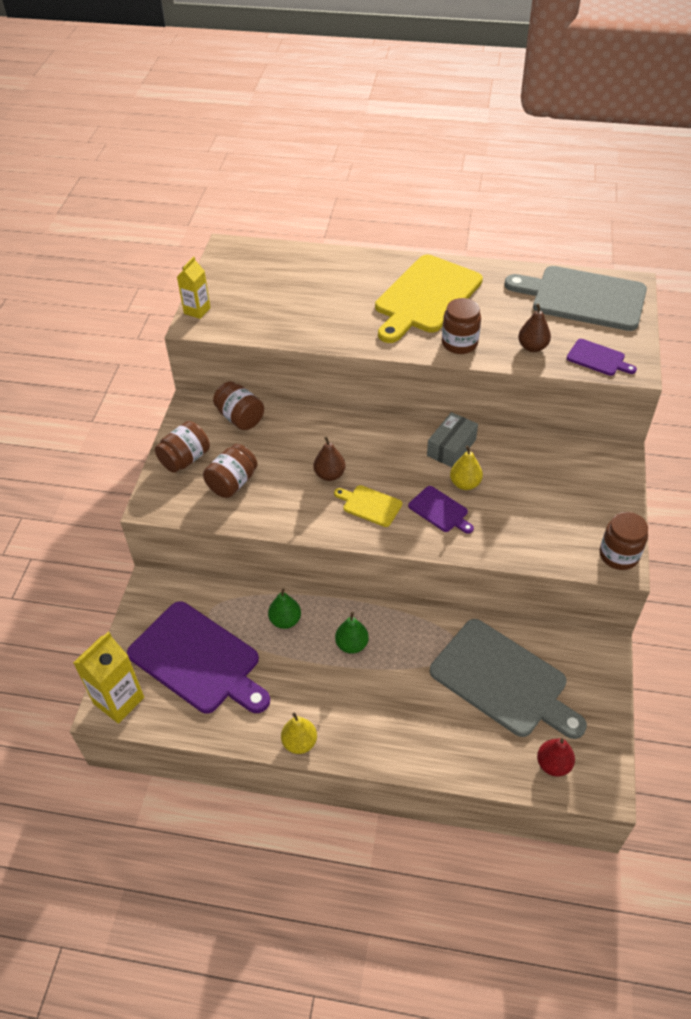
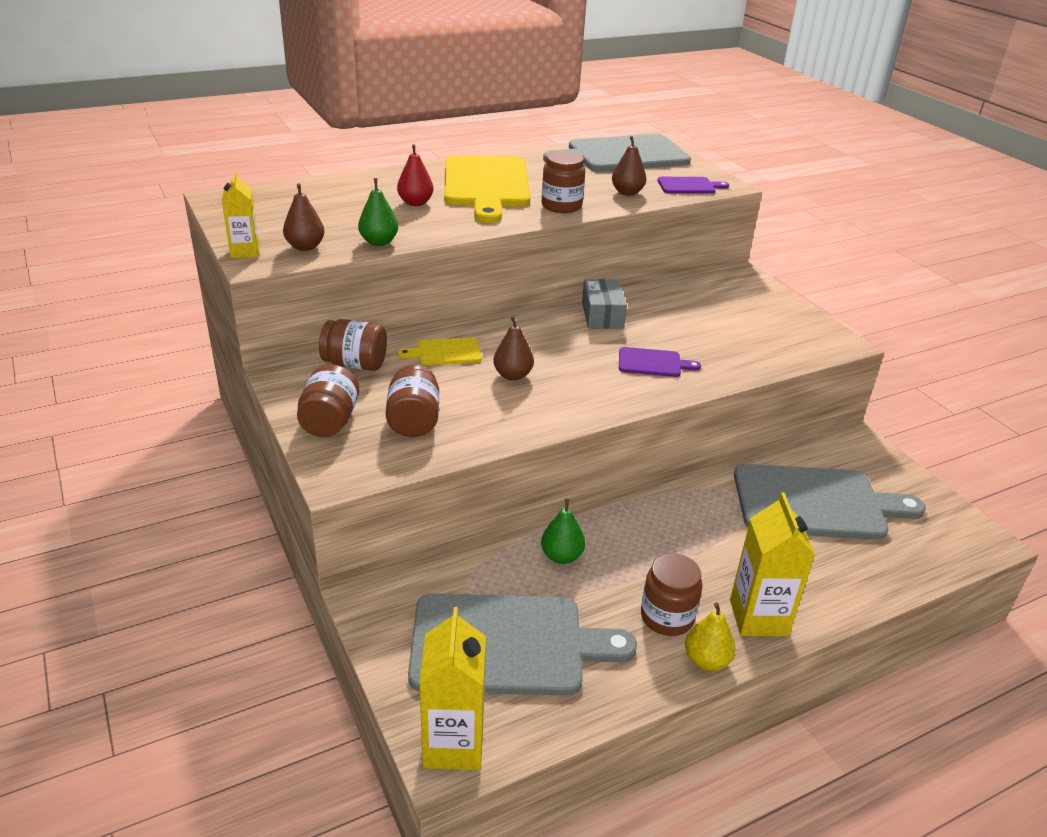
camera: 40 degrees left, 15 degrees down
(198, 660) = (506, 645): purple cutting board -> grey cutting board
(237, 320) = (305, 247): none -> brown pear
(352, 644) = (653, 543): green pear -> green pear (379, 242)
(363, 736) = (758, 617): none -> yellow carton
(370, 505) = (583, 384): yellow cutting board -> yellow cutting board (445, 352)
(465, 484) = (648, 336): yellow pear -> none
(553, 764) = (932, 545): red pear -> red pear (415, 203)
(619, 555) = (832, 337): brown jar -> brown jar (667, 617)

